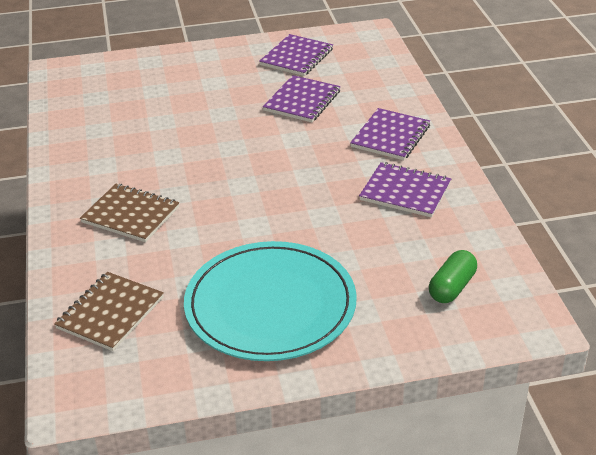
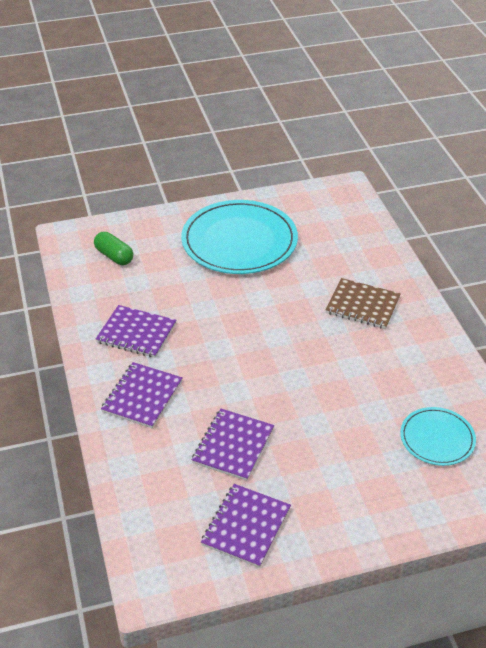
camera: 175 degrees right, 5 degrees up
(110, 313) = (345, 233): brown notebook -> none
(114, 102) = (437, 438): none -> turquoise plate
(452, 287) = (114, 256): green capsule -> green capsule turned 75 degrees counterclockwise

